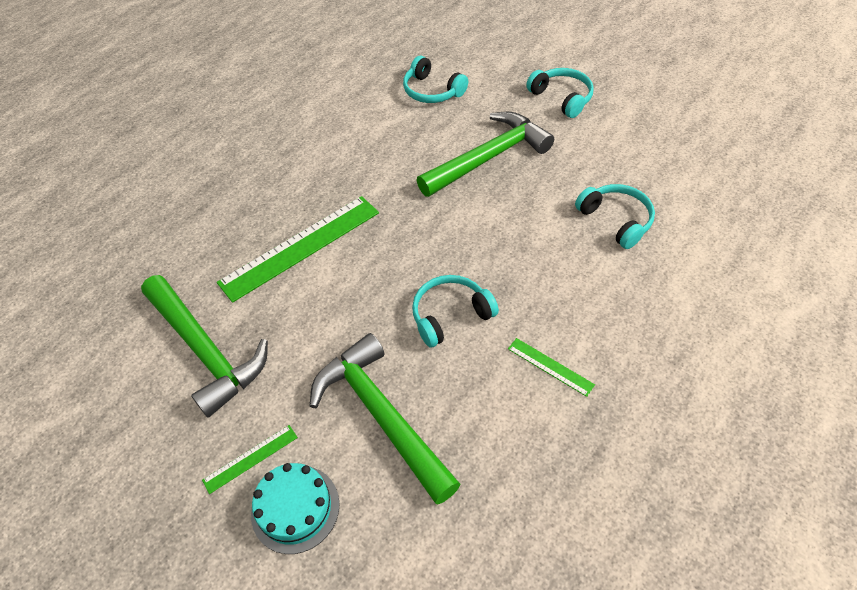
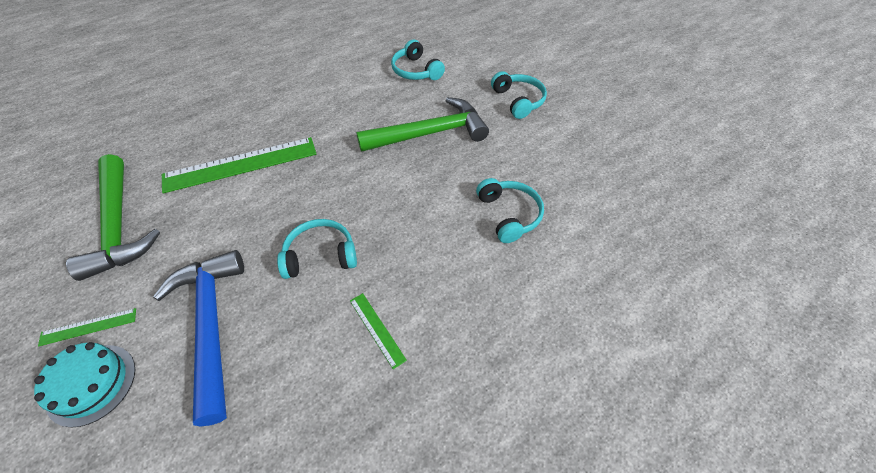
camera: 15 degrees right, 0 degrees up
(381, 415) = (211, 325): green hammer -> blue hammer

